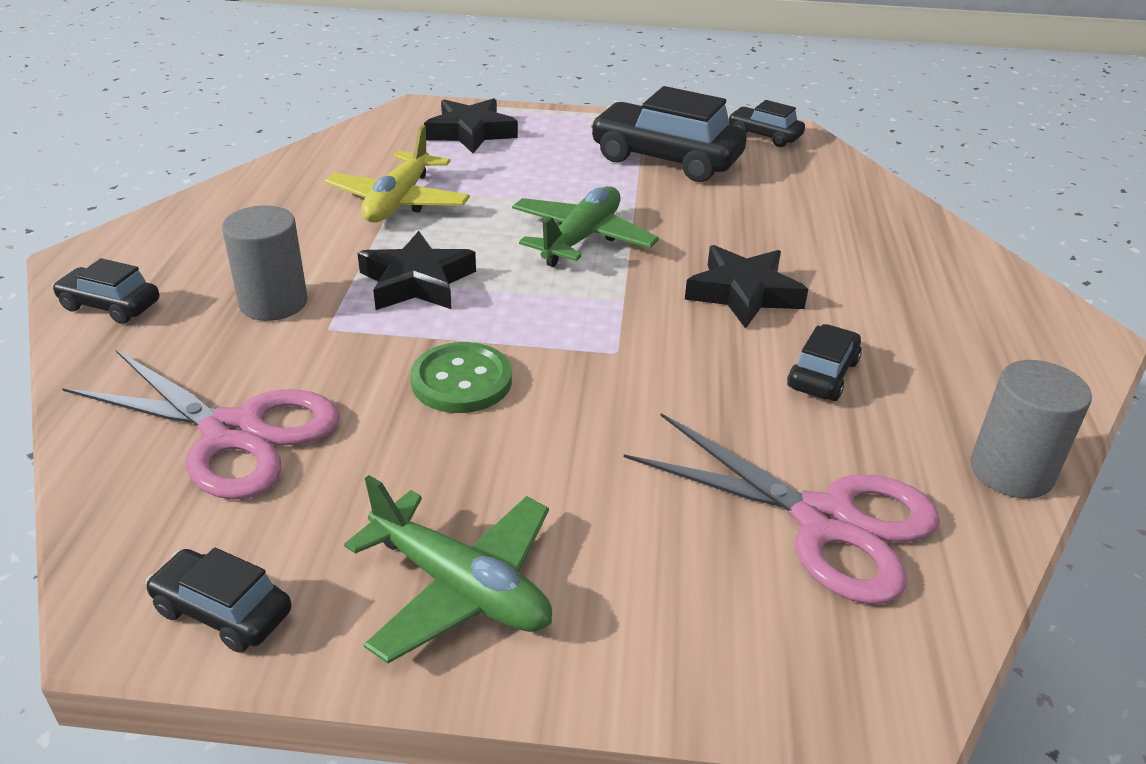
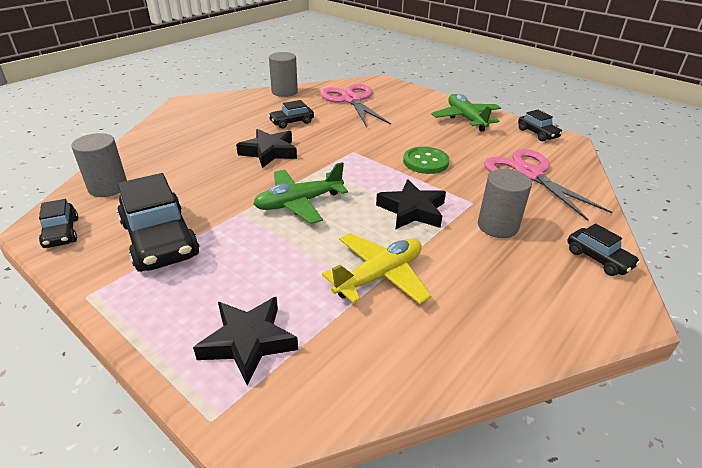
camera: 145 degrees left, 0 degrees up
(827, 178) = (108, 187): none -> grey cylinder

